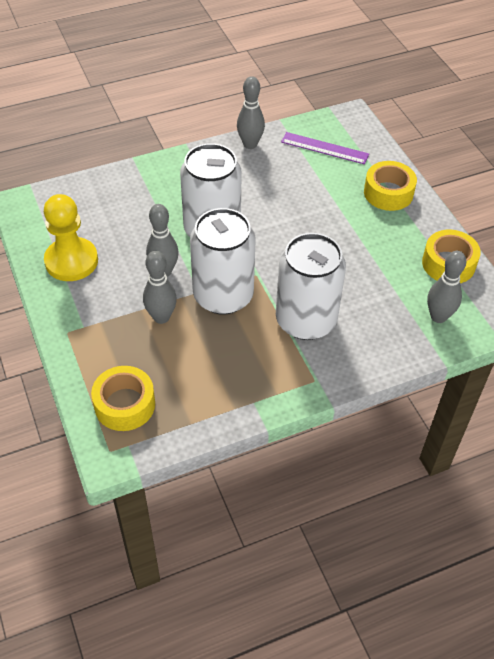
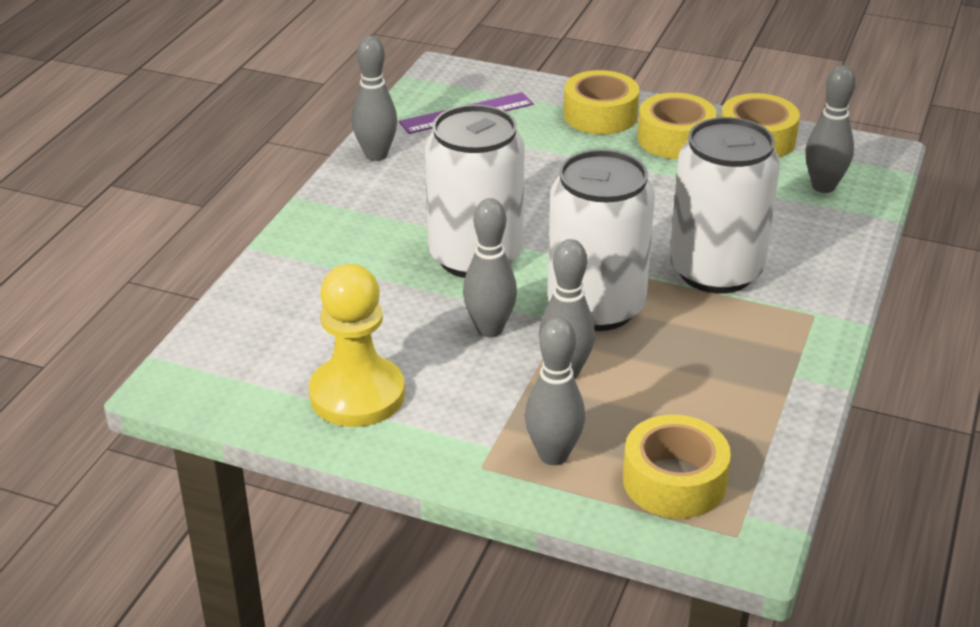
camera: 45 degrees left, 15 degrees down
(99, 351) = (553, 455): none -> grey bowling pin
(405, 233) = (675, 139): none -> yellow tape

